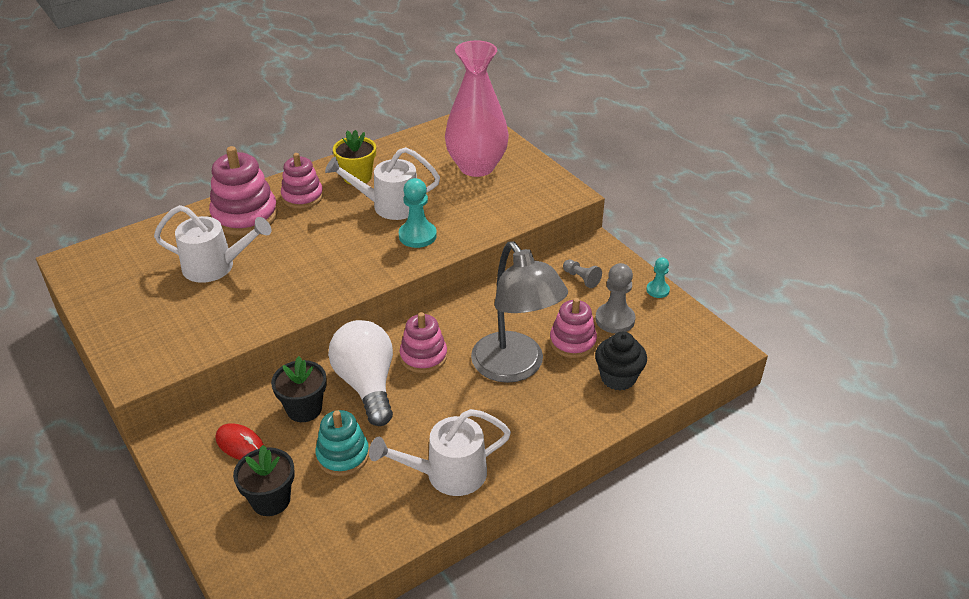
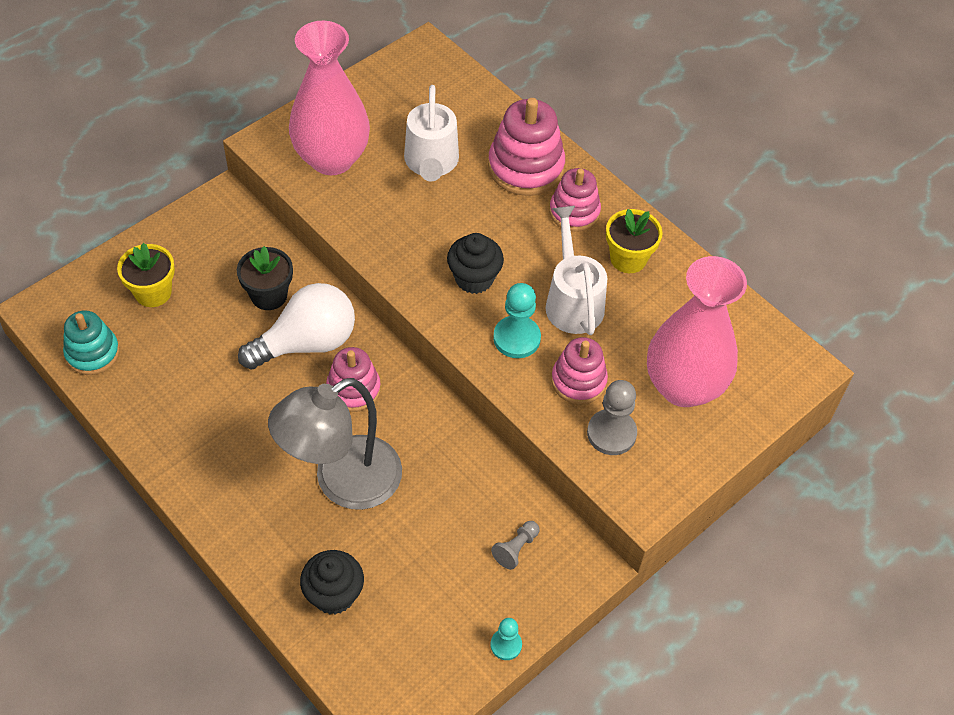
camera: 80 degrees right, 15 degrees up
(180, 328) = (332, 159): none -> pink vase
(240, 444) = (220, 254): red mouse -> none
(271, 500) = (153, 292): black flower pot -> yellow flower pot
(343, 455) = (207, 339): turquoise stacking toy -> turquoise stacking toy (92, 353)
(352, 252) = (474, 278): none -> black cupcake
(446, 474) = (184, 431): white watering can -> none
(572, 342) = (392, 542): pink stacking toy -> pink stacking toy (578, 381)
(615, 319) = (439, 590): grey pawn -> grey pawn (611, 433)

